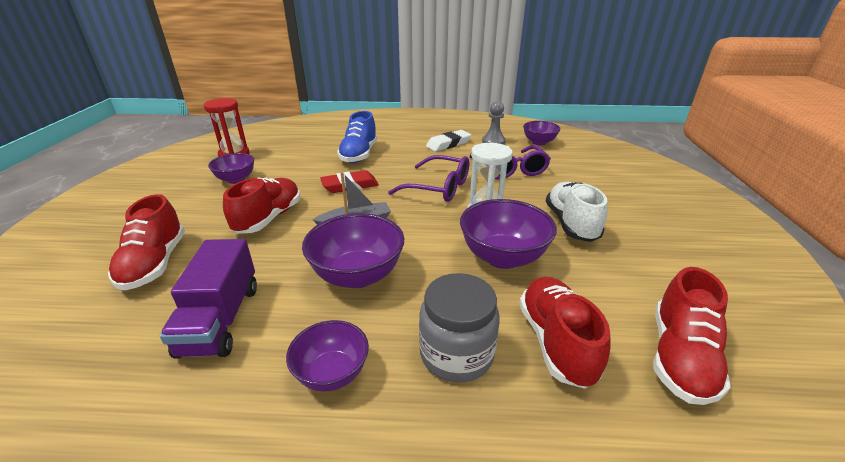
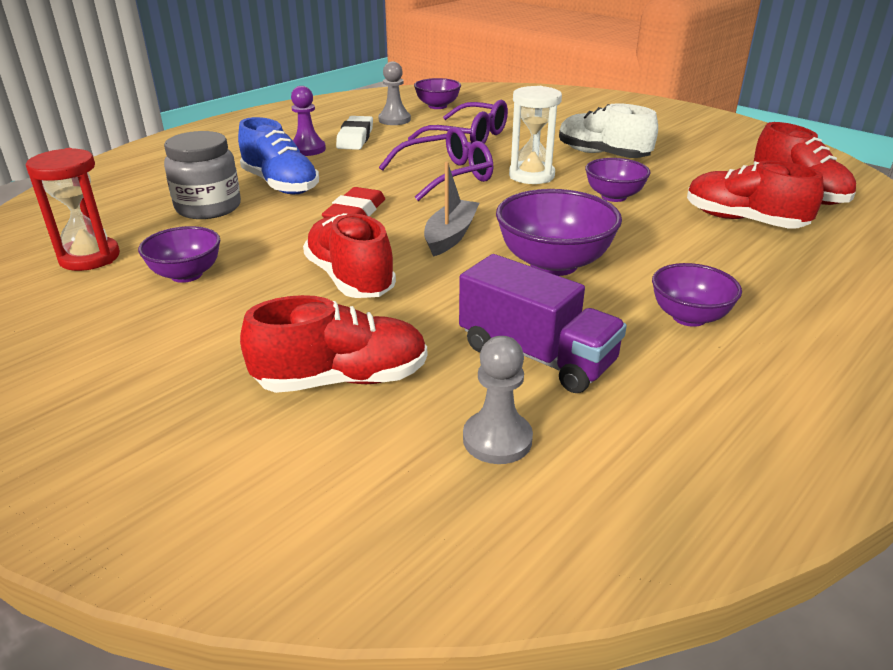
camera: 50 degrees left, 0 degrees up
(108, 345) = (497, 439): none -> grey pawn
(155, 264) = (342, 379): red shoe -> red shoe turned 45 degrees counterclockwise
(412, 141) = (307, 149): none -> purple pawn
(456, 354) = (719, 259): grey jar -> grey jar (208, 207)
(503, 257) = (614, 196): purple bowl -> purple bowl, size x0.62

